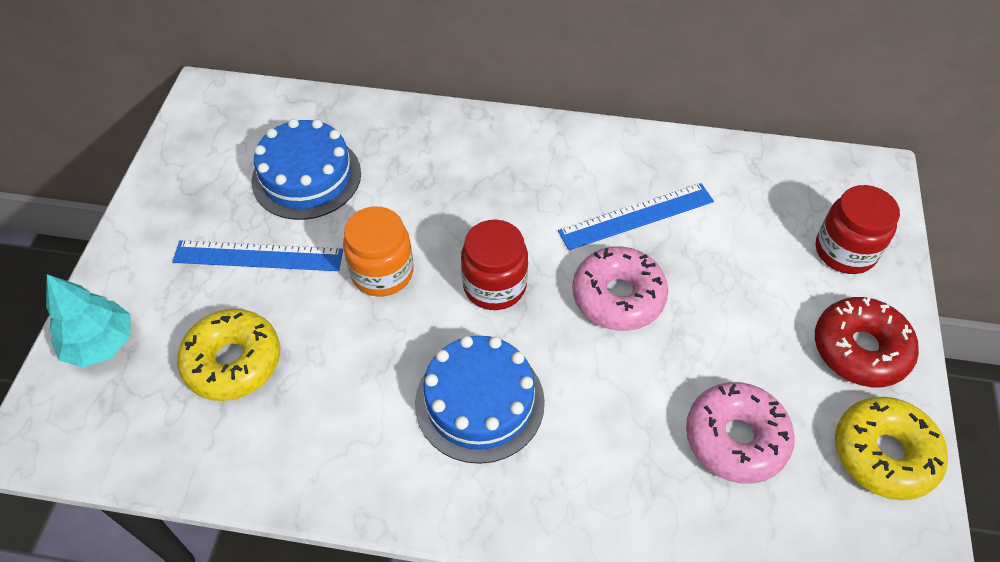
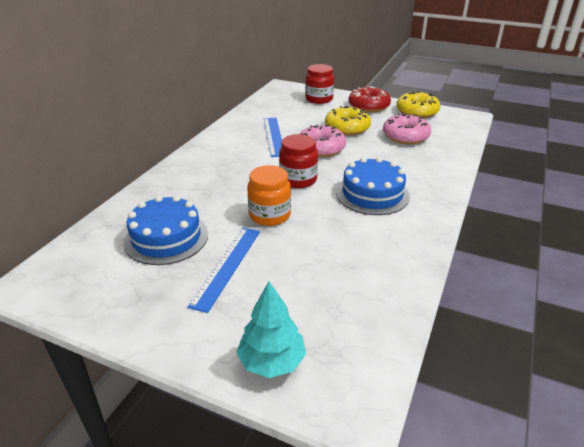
camera: 75 degrees left, 20 degrees down
(233, 362) = (316, 284): yellow donut -> yellow donut (347, 128)

